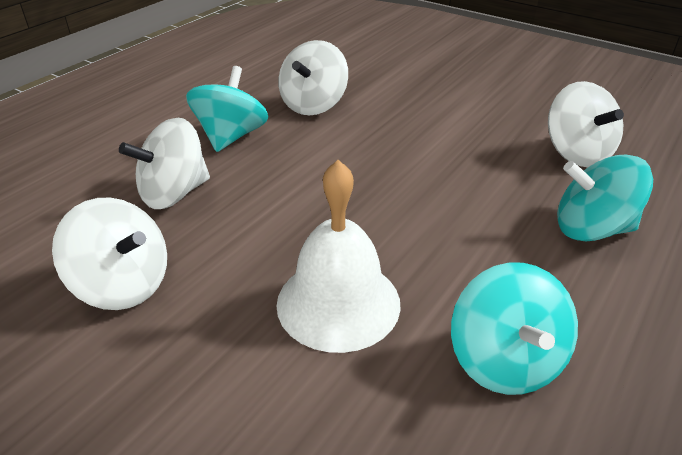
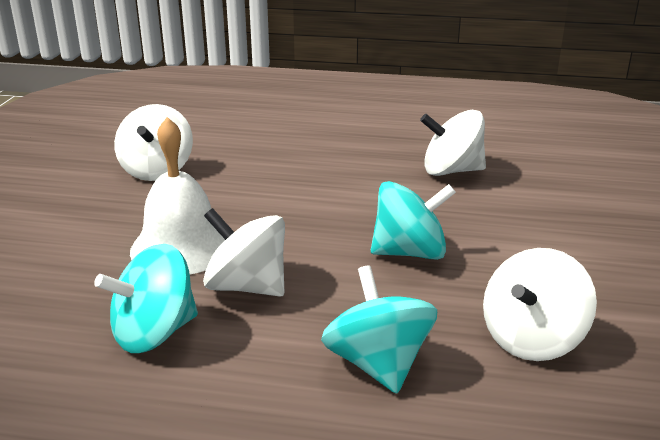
camera: 65 degrees right, 10 degrees down
(174, 193) = (263, 155): white spinning top -> white spinning top (247, 286)
(231, 136) = (358, 152): turquoise spinning top -> turquoise spinning top (410, 252)

